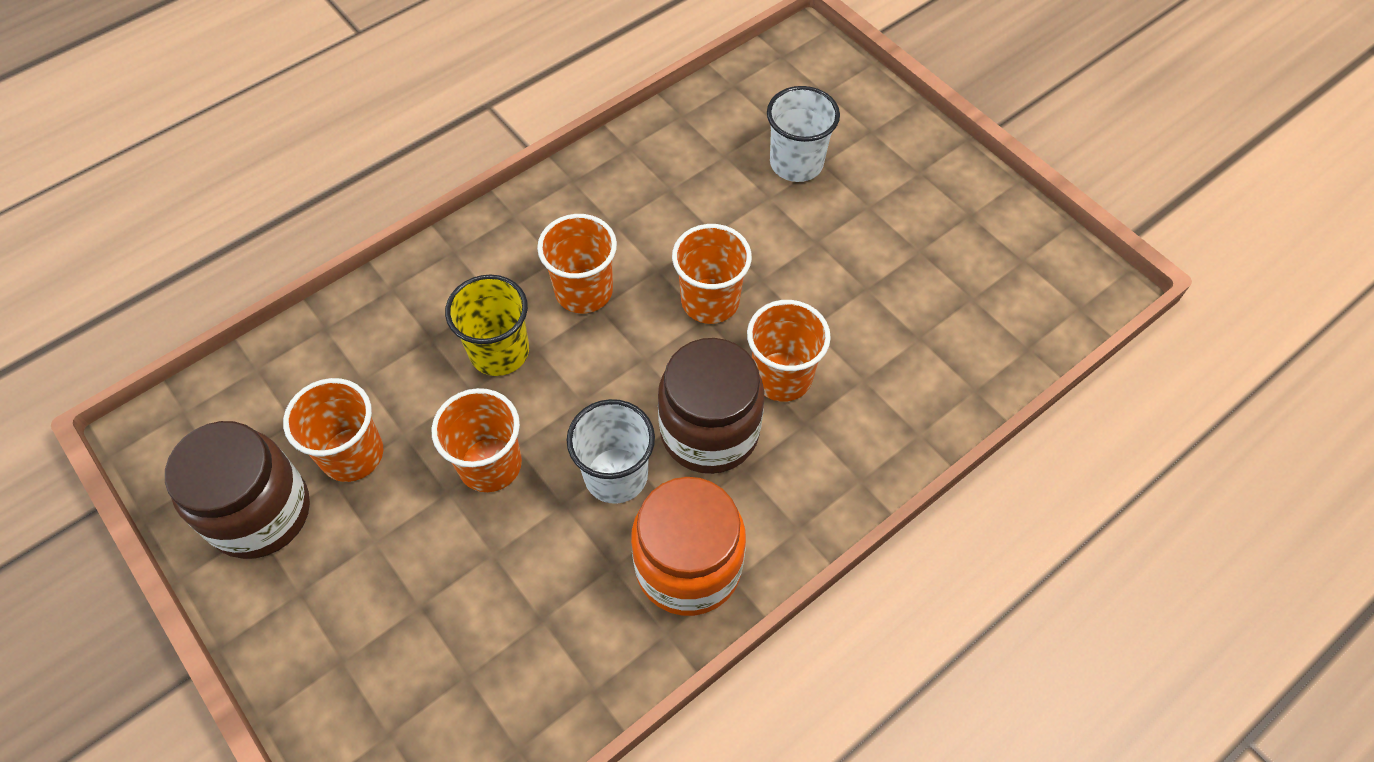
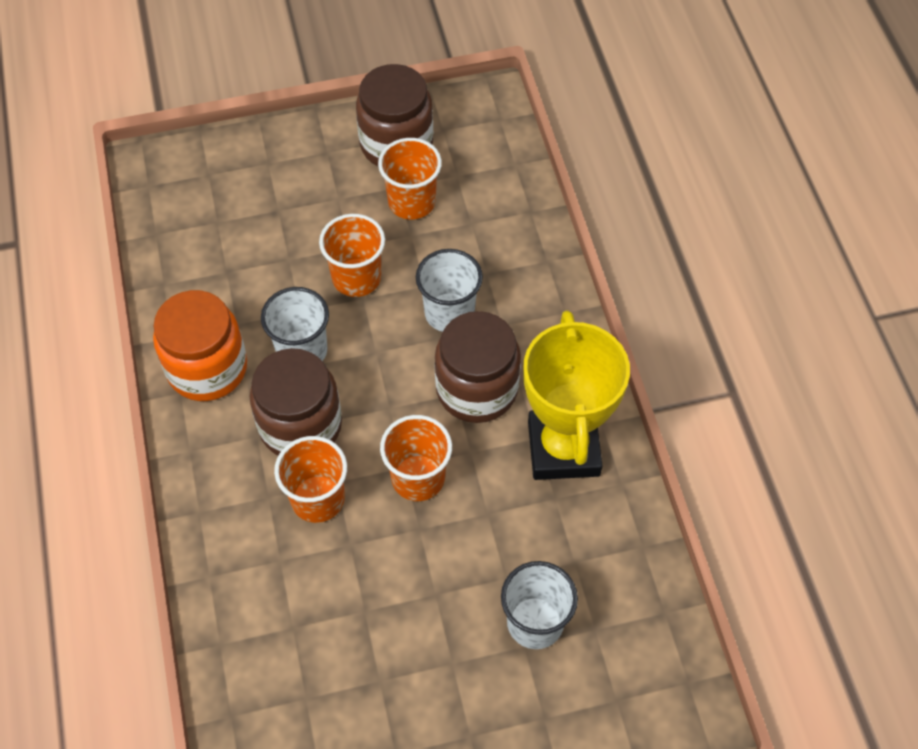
camera: 115 degrees right, 0 degrees up
(499, 352) = (449, 313): yellow cup -> white cup
(584, 291) = (477, 389): orange cup -> brown jar
(615, 199) = (563, 448): none -> yellow trophy

